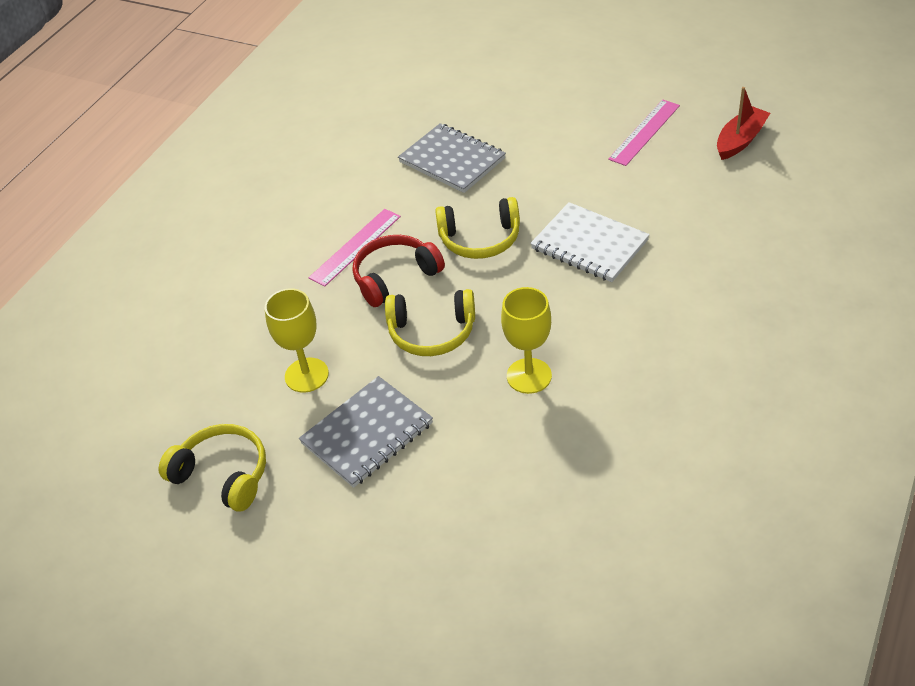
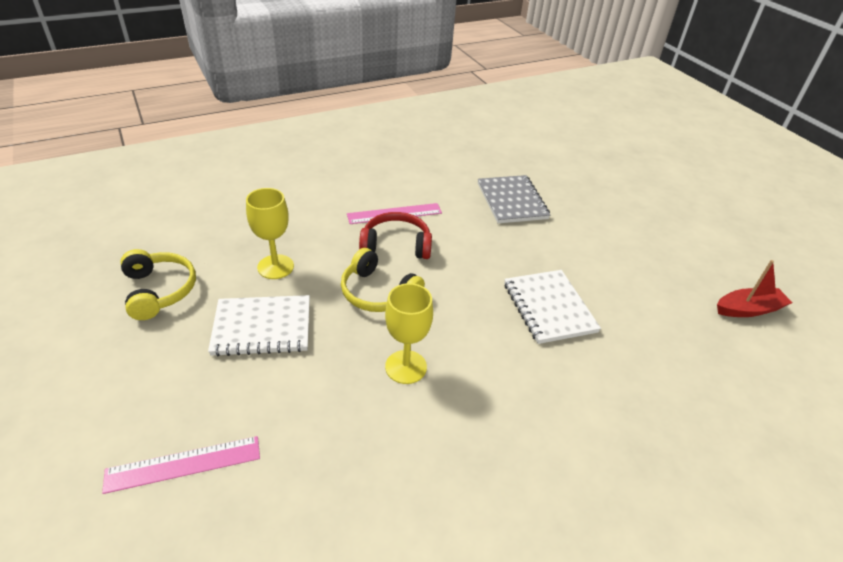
camera: 30 degrees right, 5 degrees down
(367, 434) = (262, 327): grey notebook -> white notebook
(480, 239) = (476, 256): yellow headphones -> none
(644, 132) = (671, 260): pink ruler -> pink ruler (183, 464)

